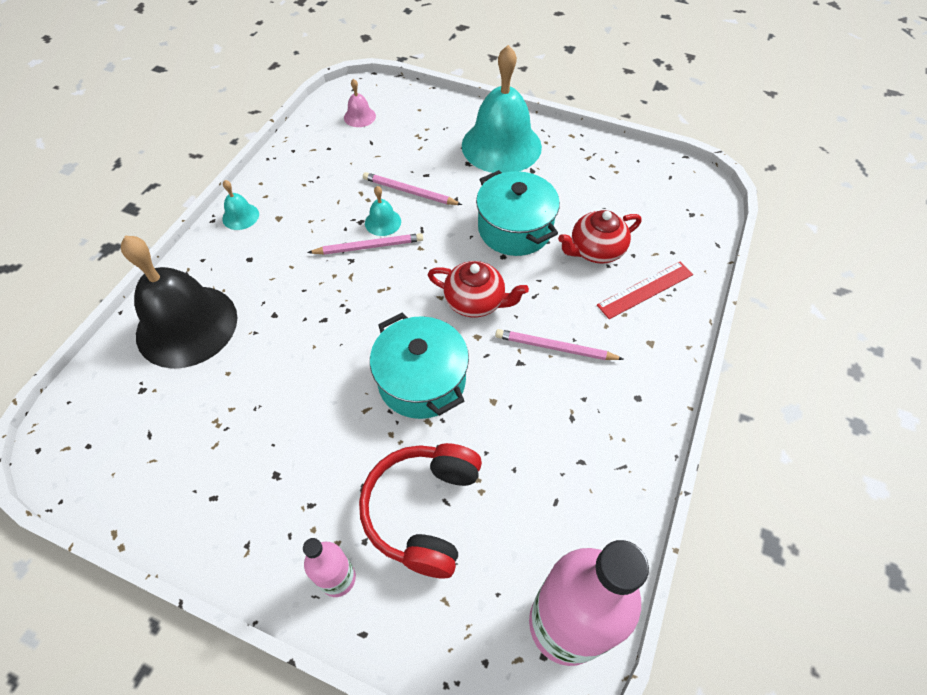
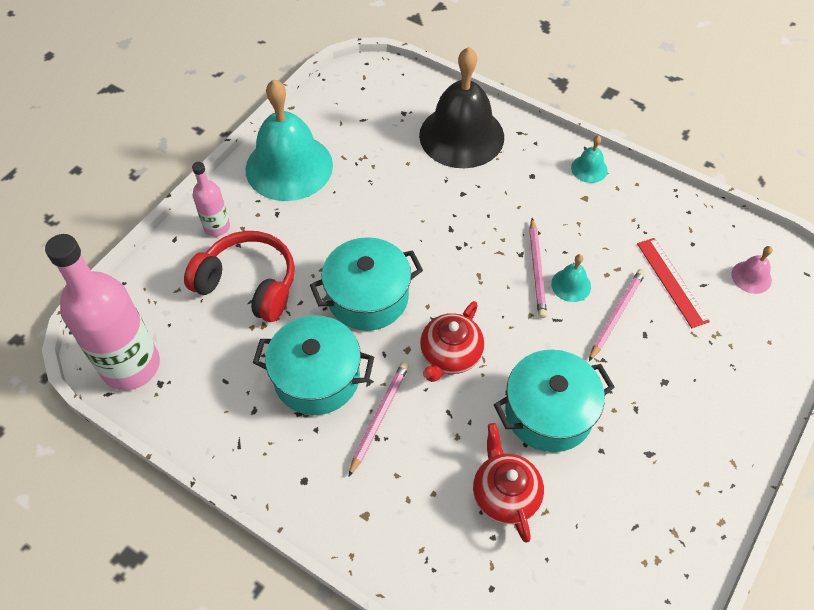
camera: 100 degrees right, 0 degrees up
(501, 146) = (698, 426): turquoise bell -> turquoise bell (289, 167)
(528, 409) = (317, 377): none -> turquoise pot
(645, 289) = (438, 534): red ruler -> red ruler (672, 282)

